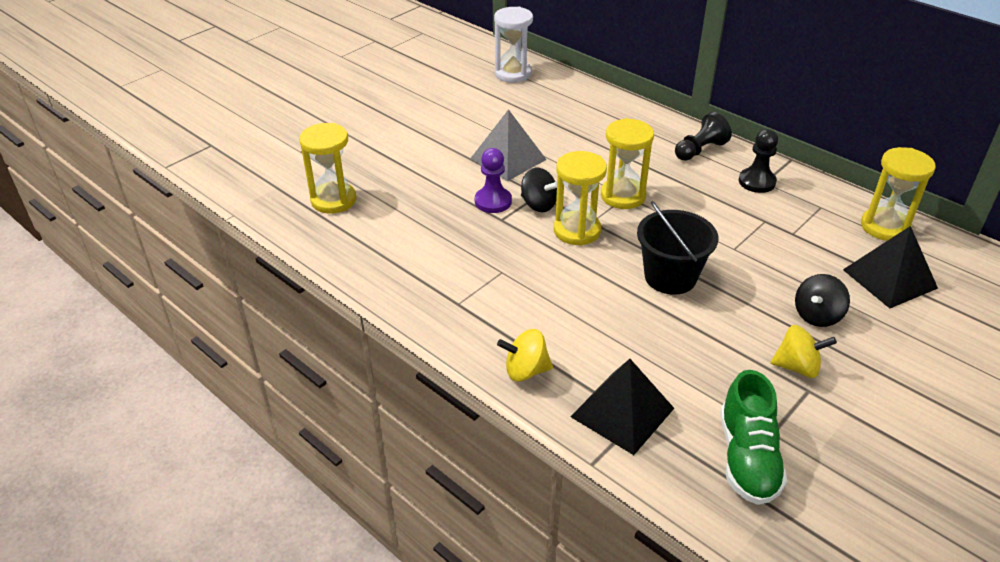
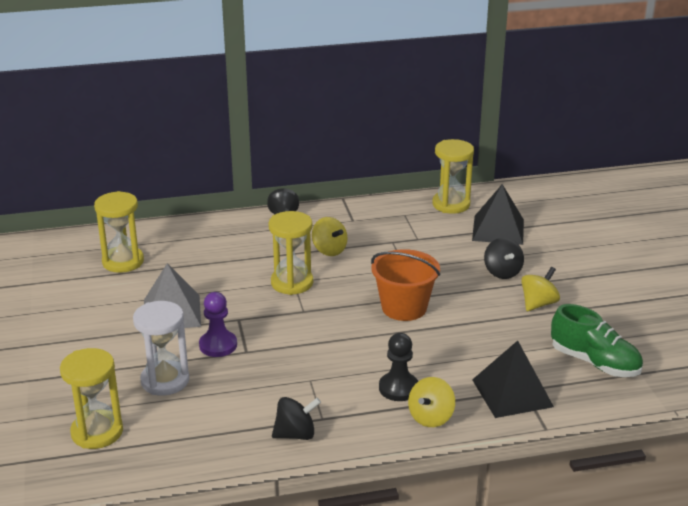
camera: 55 degrees left, 10 degrees down
(513, 74) = (53, 255): white hourglass -> white hourglass (165, 381)
(538, 204) = (251, 325): black spinning top -> black spinning top (296, 434)
(577, 230) = (305, 322): yellow hourglass -> yellow hourglass (123, 262)
(670, 277) = (404, 308): black bucket -> orange bucket
(698, 192) = (329, 250): none -> yellow spinning top
(757, 182) = (349, 223): black pawn -> black pawn (398, 388)

